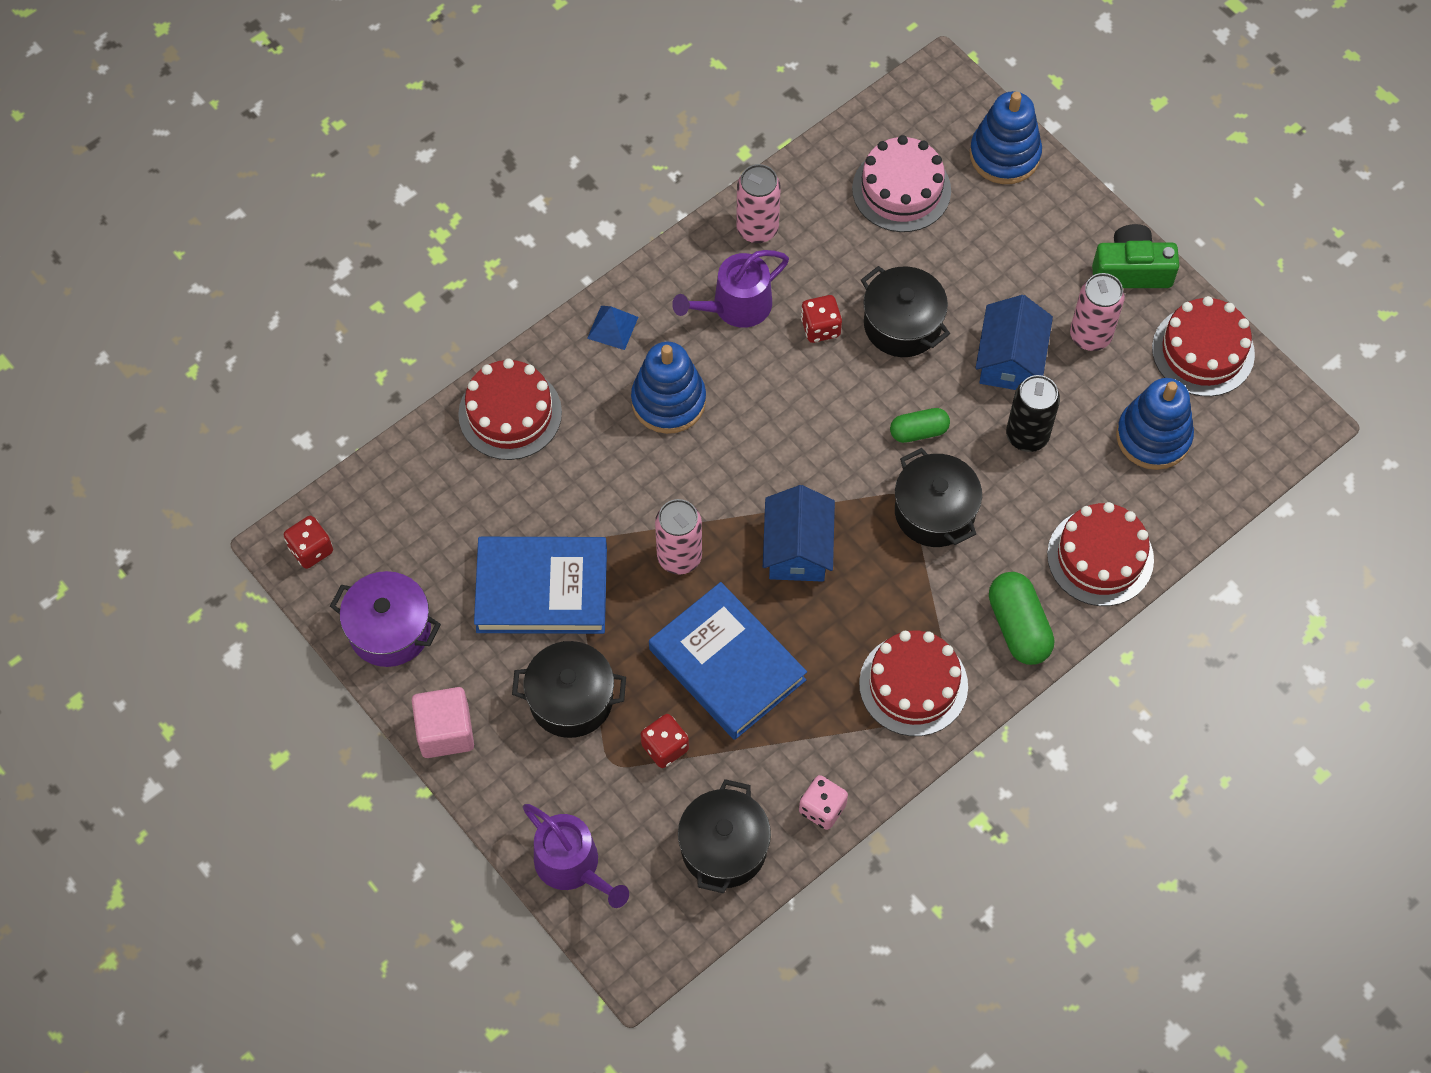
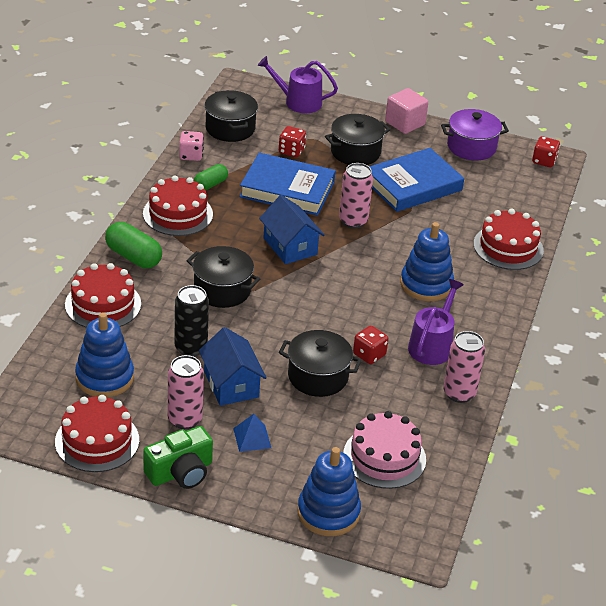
camera: 145 degrees right, 25 degrees down
(612, 327) = (494, 307): blue pyramid -> blue pyramid (252, 438)
(919, 431) = (262, 324): green capsule -> green capsule (210, 184)

